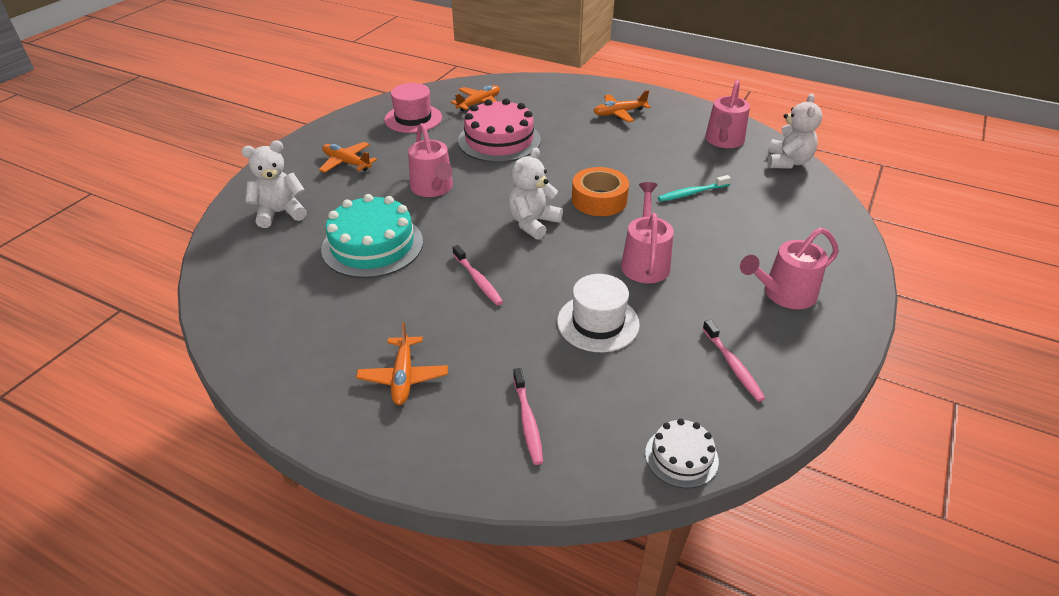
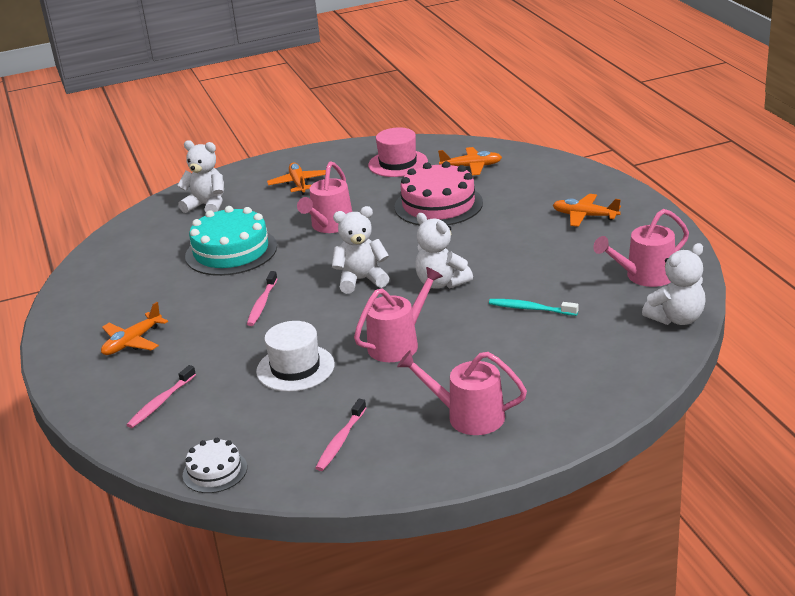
camera: 45 degrees right, 10 degrees down
(599, 200) = (441, 283): orange tape -> white teddy bear

